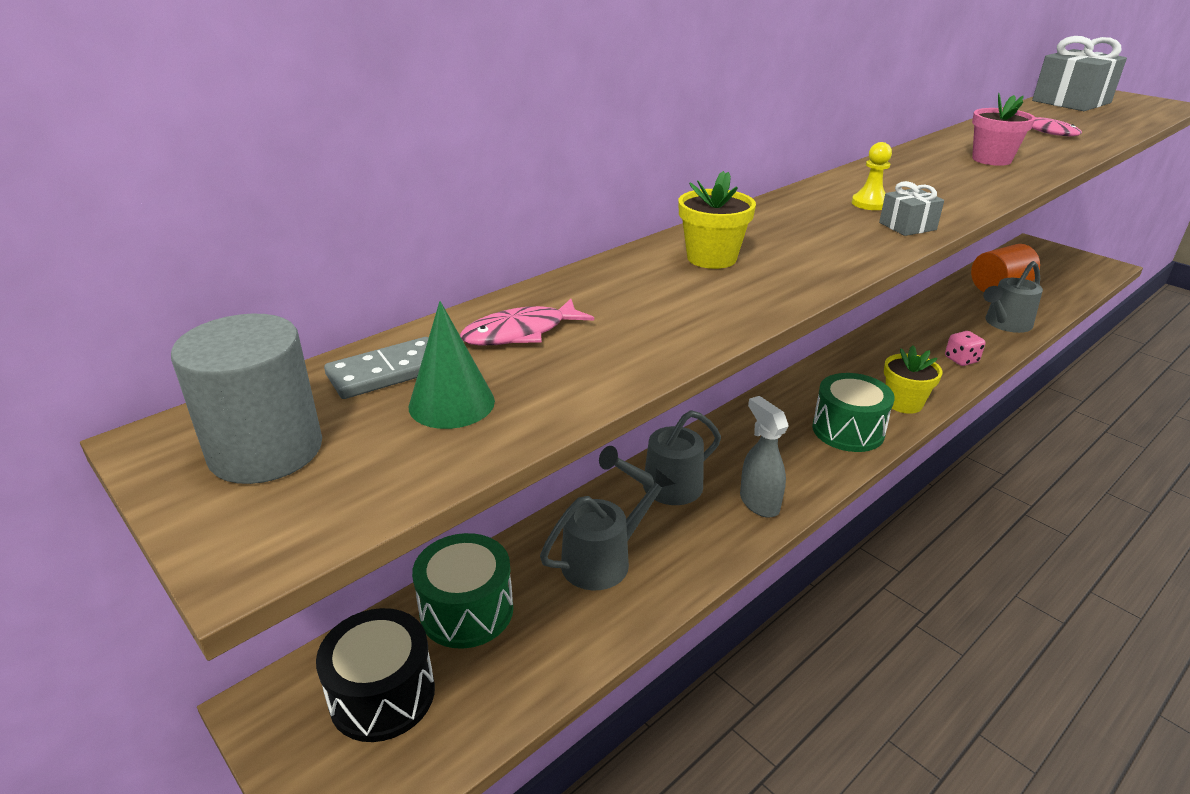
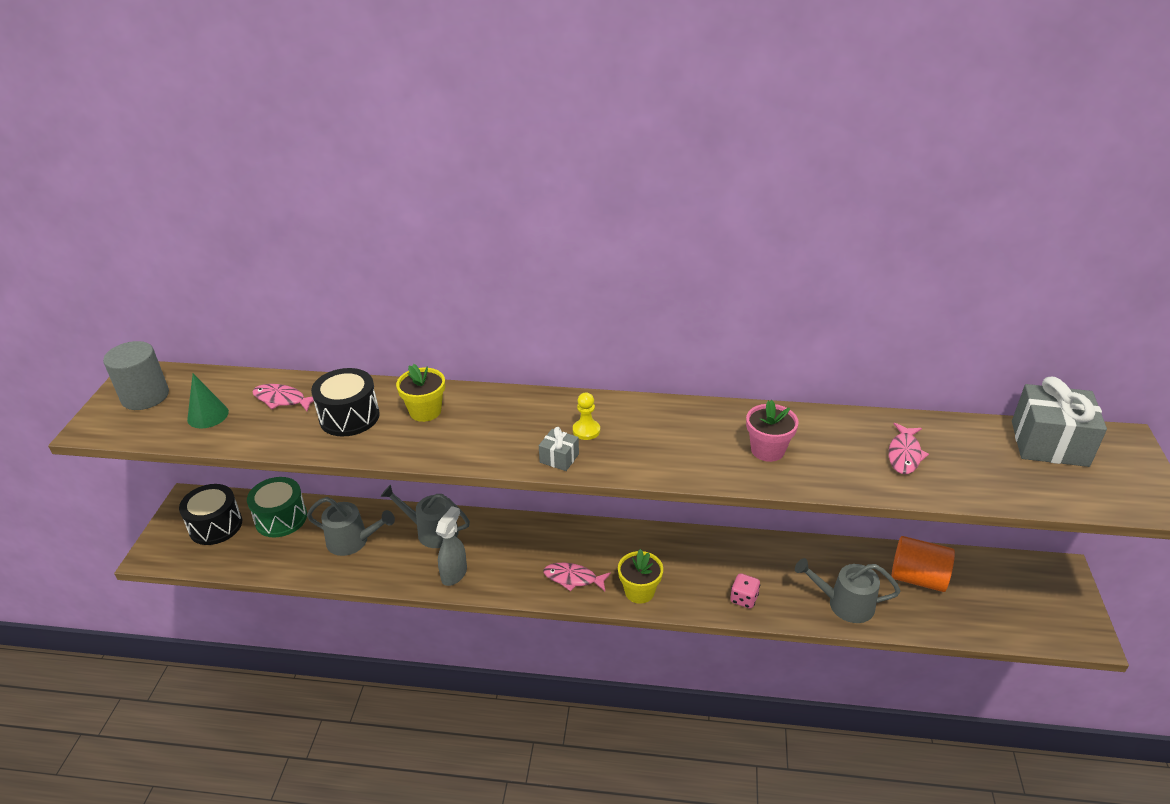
camera: 50 degrees right, 5 degrees up
(387, 372) = (219, 388): grey domino -> none
(649, 301) = (349, 417): none -> black drum
(848, 430) = (573, 578): green drum -> pink fish

